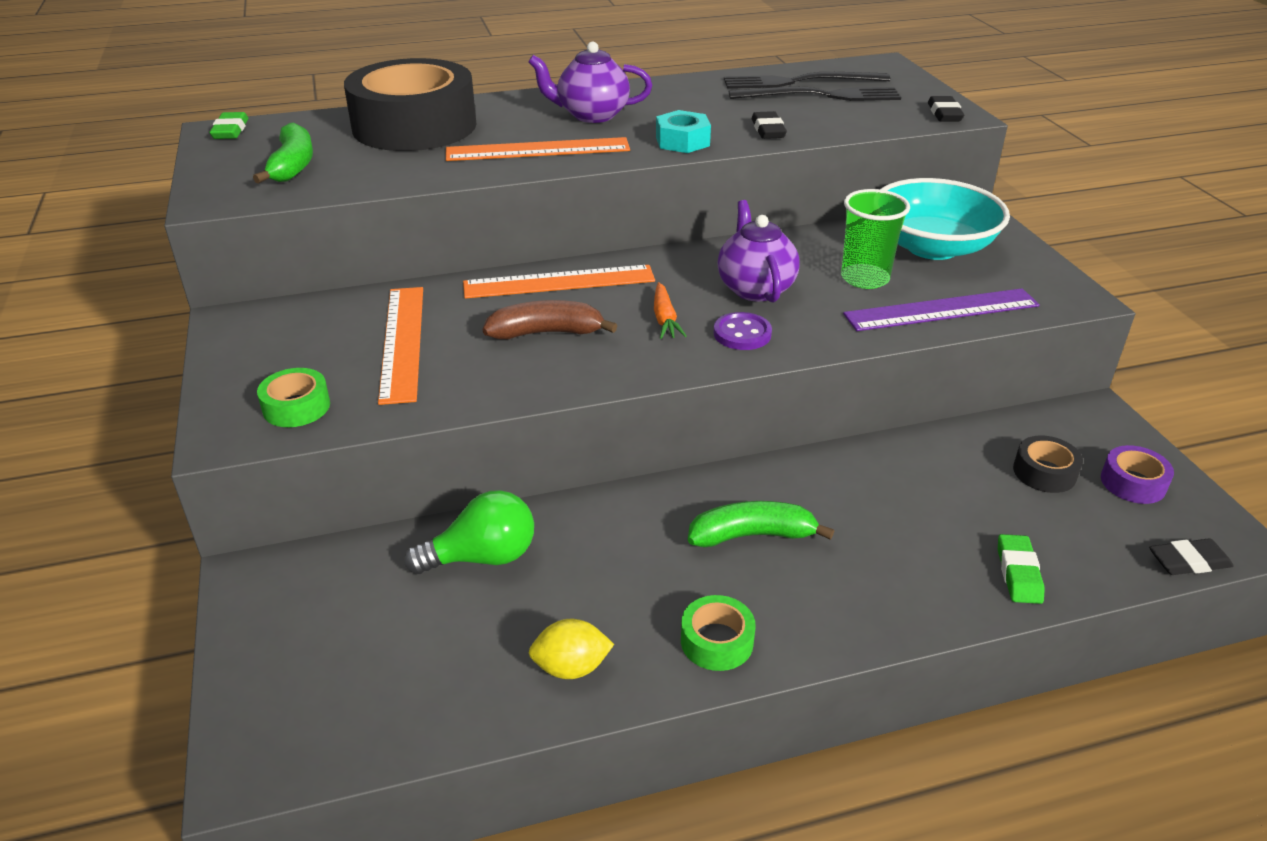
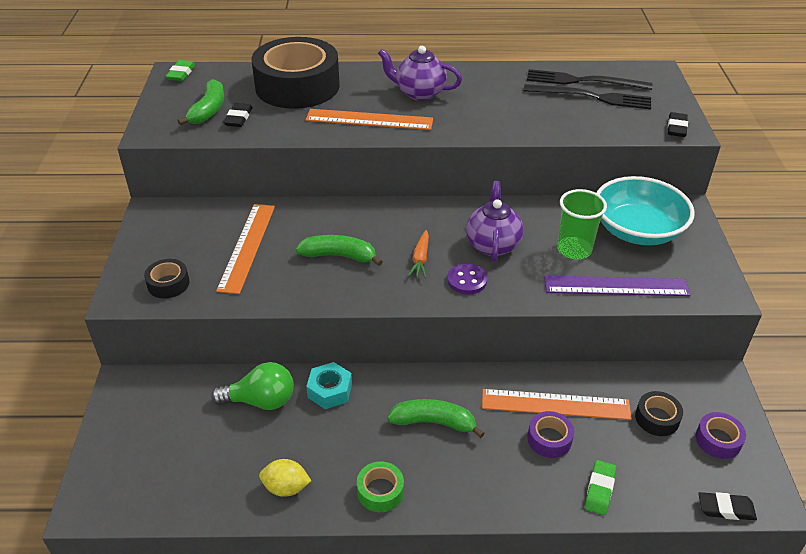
camera: 15 degrees right, 5 degrees up
(296, 407) = (168, 284): green tape -> black tape
(547, 332) = (339, 256): brown banana -> green banana
(559, 282) = (363, 216): orange ruler -> orange ruler (555, 404)
(682, 141) = (471, 126): turquoise nut -> turquoise nut (330, 390)
(768, 130) = (536, 125): black eraser -> black eraser (238, 118)
(920, 525) = (549, 439): none -> purple tape

